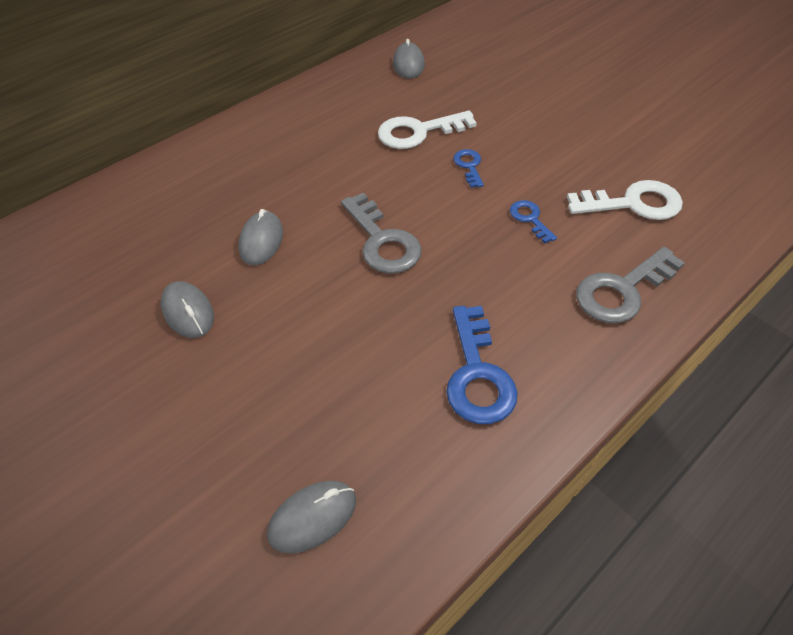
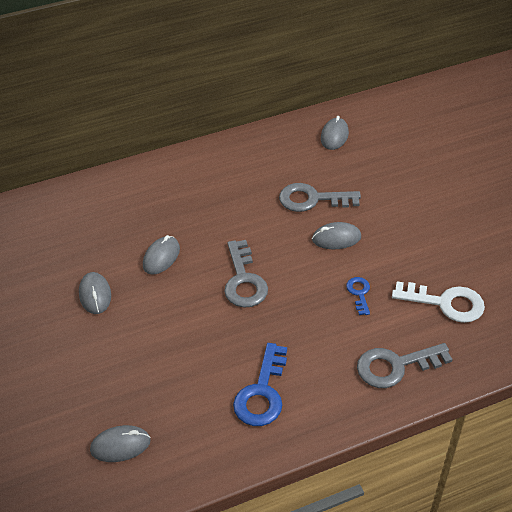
camera: 20 degrees right, 5 degrees down
(418, 132) = (312, 199): white key -> grey key
(469, 166) = (336, 238): blue key -> grey mouse

